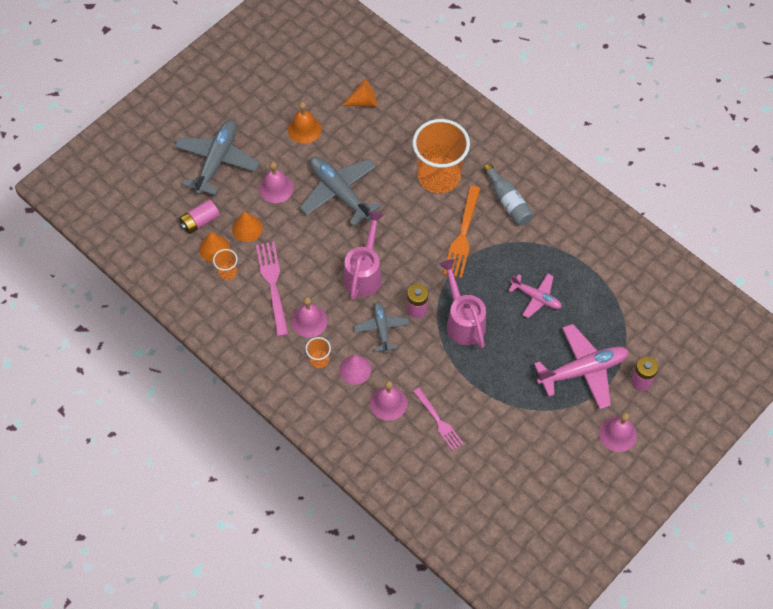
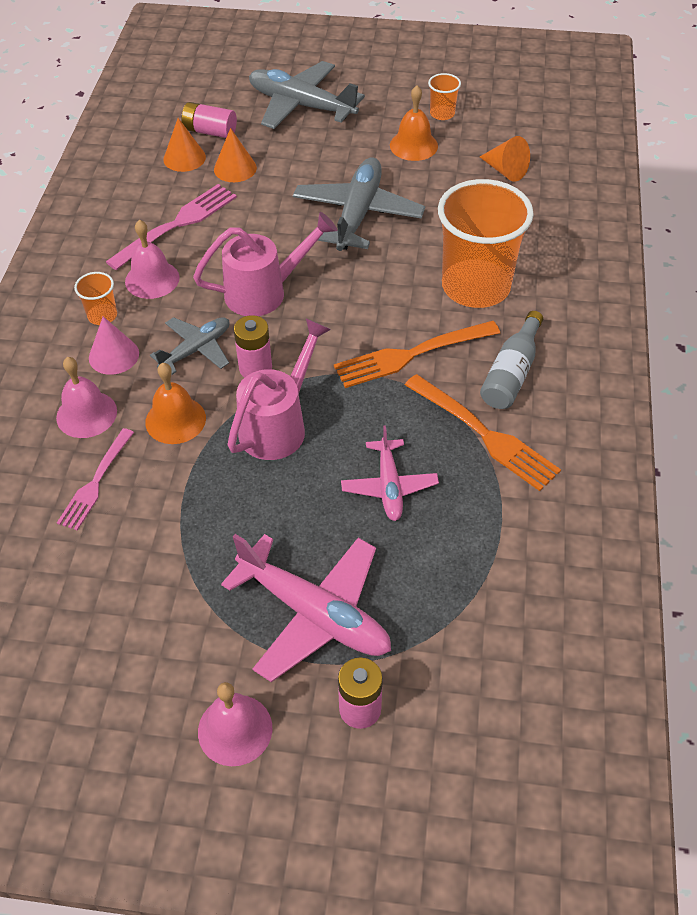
camera: 55 degrees right, 10 degrees down
(217, 161) = (301, 105): grey plane -> grey plane turned 135 degrees counterclockwise
(227, 272) = (162, 182): orange cup -> orange cup (442, 114)
(276, 188) = (311, 163): pink bell -> none
(424, 364) = (175, 420): none -> orange bell
(536, 239) = (484, 434): none -> orange fork

